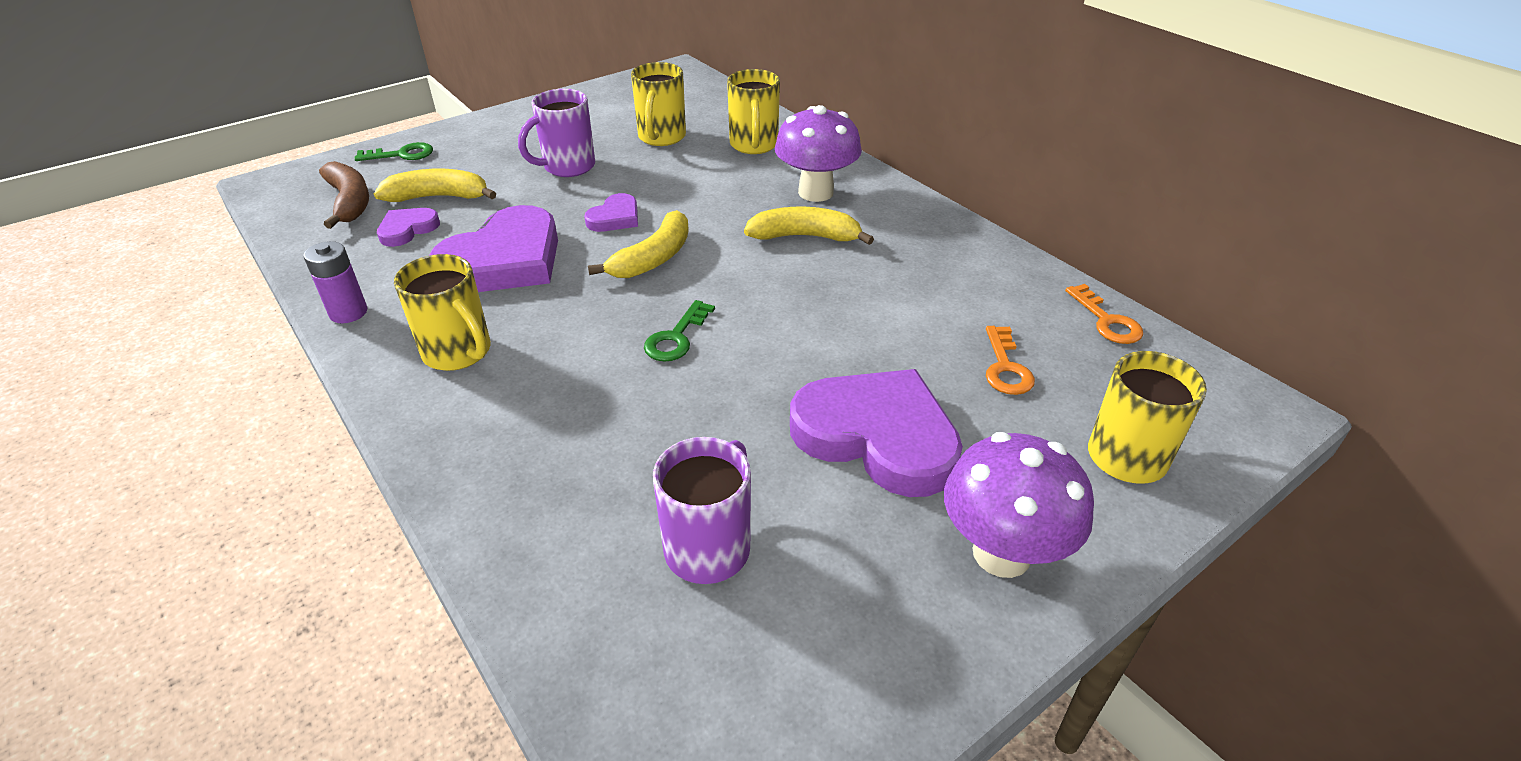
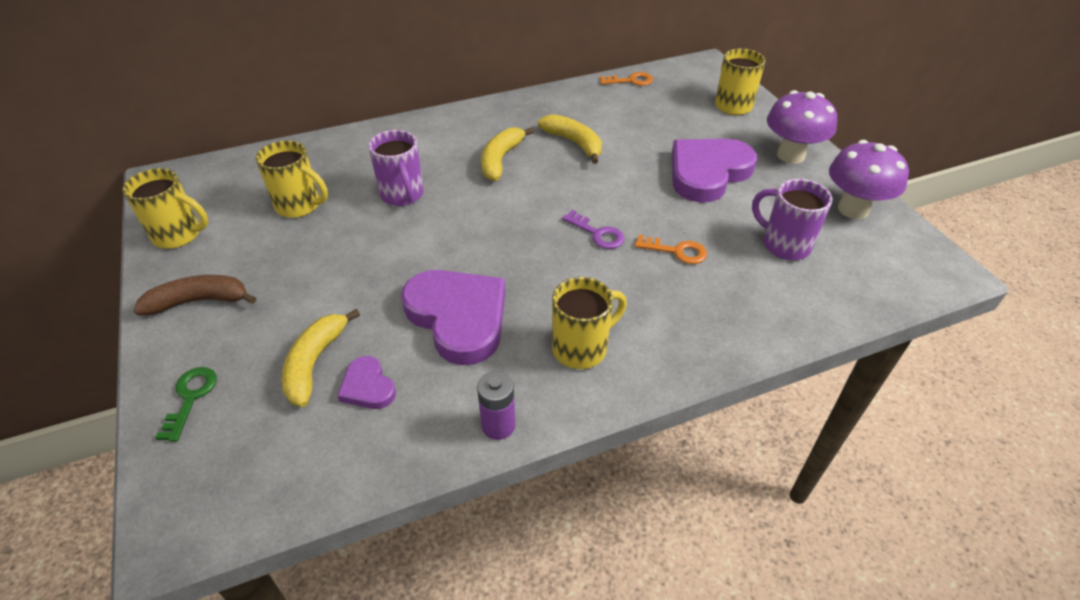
camera: 75 degrees left, 5 degrees up
(350, 202) = (278, 440): brown banana -> brown banana (199, 301)
(567, 167) = (314, 268): purple mug -> purple mug (402, 195)
(615, 218) = (424, 247): purple heart -> none
(653, 258) = (495, 233): yellow banana -> yellow banana (574, 143)
(676, 337) = (597, 233): green key -> purple key
(754, 145) = (352, 159): yellow mug -> yellow mug (179, 235)
(815, 192) = (444, 144): purple mushroom -> purple mushroom (853, 209)
(1005, 367) = (660, 120): orange key -> orange key (676, 251)

